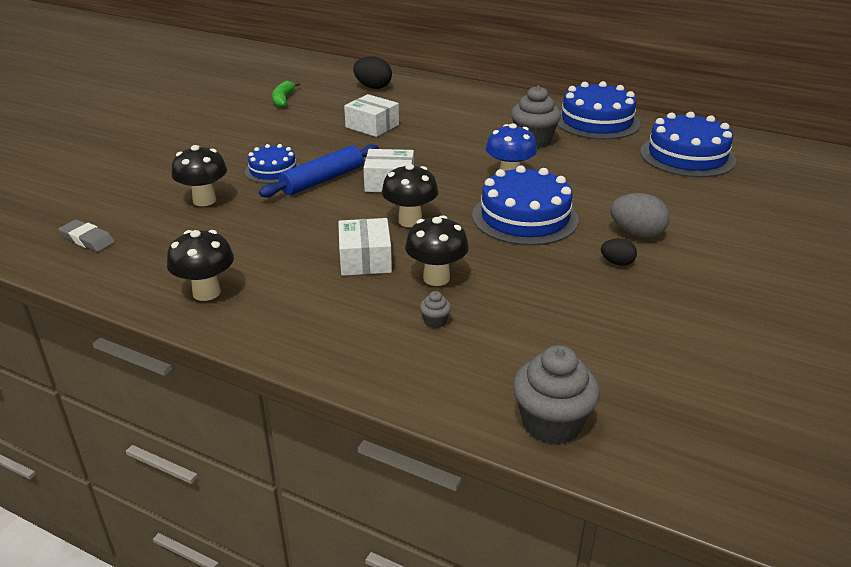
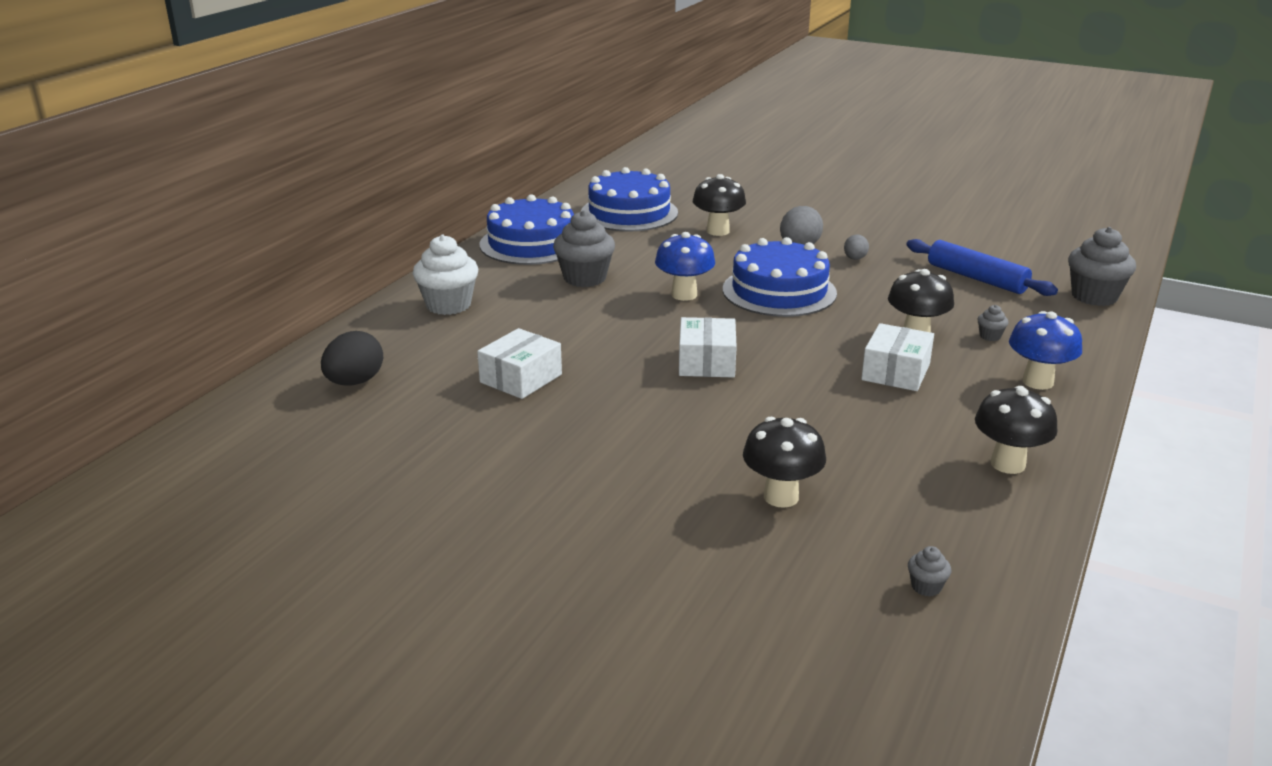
camera: 90 degrees left, 5 degrees down
(88, 239) = (926, 587): grey eraser -> grey cupcake
(273, 170) = (676, 448): blue cake -> none
(283, 99) = (383, 463): green banana -> none
(322, 180) = (704, 407): blue rolling pin -> blue rolling pin (976, 278)
(336, 334) = (1037, 382): none -> blue mushroom
(365, 259) = (895, 372): white box -> white box turned 60 degrees counterclockwise
(410, 221) = (802, 349): black mushroom -> black mushroom (718, 231)
(478, 102) = (448, 305): none -> white cupcake
(617, 263) = (855, 259): black egg -> grey egg

